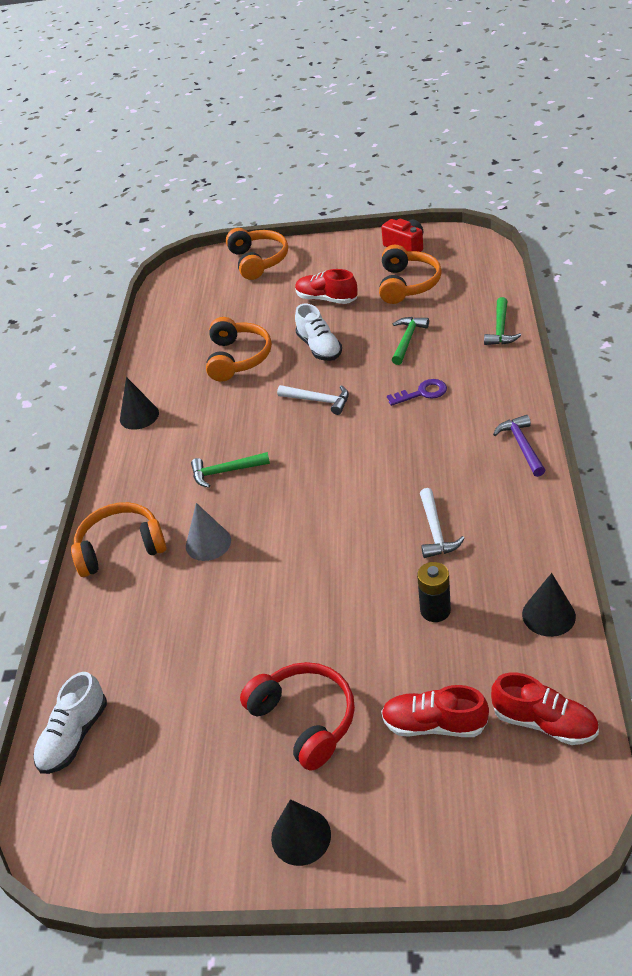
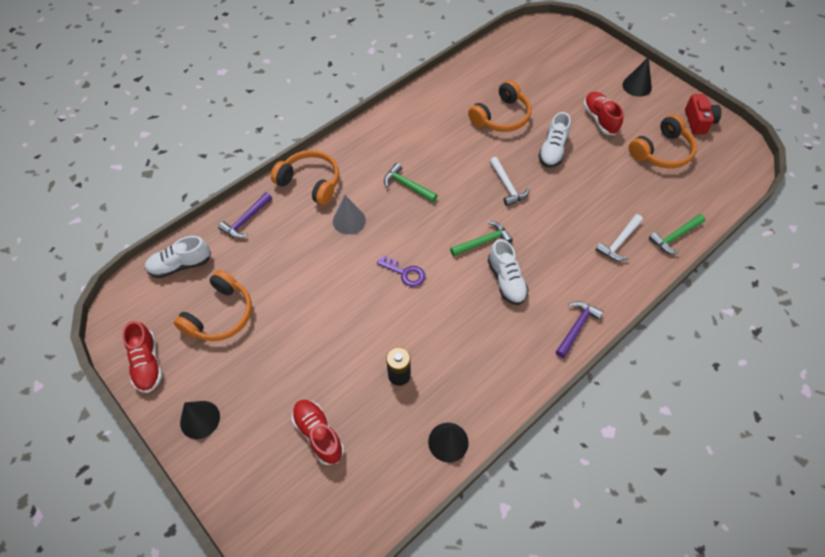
camera: 40 degrees right, 15 degrees up
(95, 634) = (246, 220): none -> purple hammer
(139, 416) = (409, 109): black cone -> black cone (637, 86)
(258, 261) = (596, 56): orange headphones -> orange headphones (220, 315)
(305, 719) = (271, 364): red headphones -> none
(407, 340) = (608, 192): green hammer -> green hammer (483, 242)
(419, 464) = (506, 280): none -> white shoe
(422, 393) = (568, 236): purple key -> purple key (405, 273)
(435, 531) = (460, 330): white hammer -> white hammer (619, 242)
(544, 722) = (366, 494): red shoe -> red shoe (147, 363)

